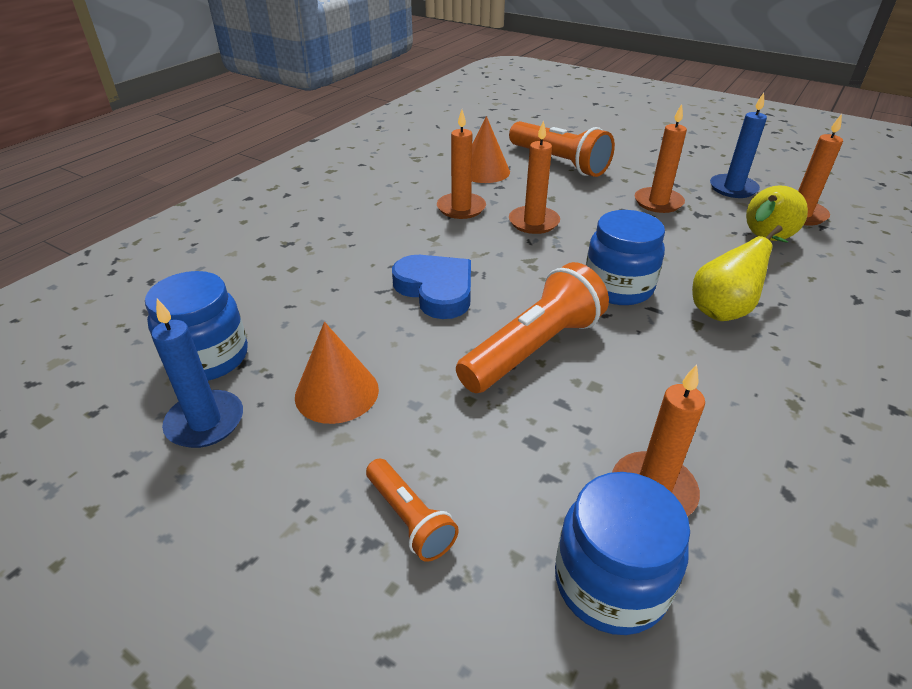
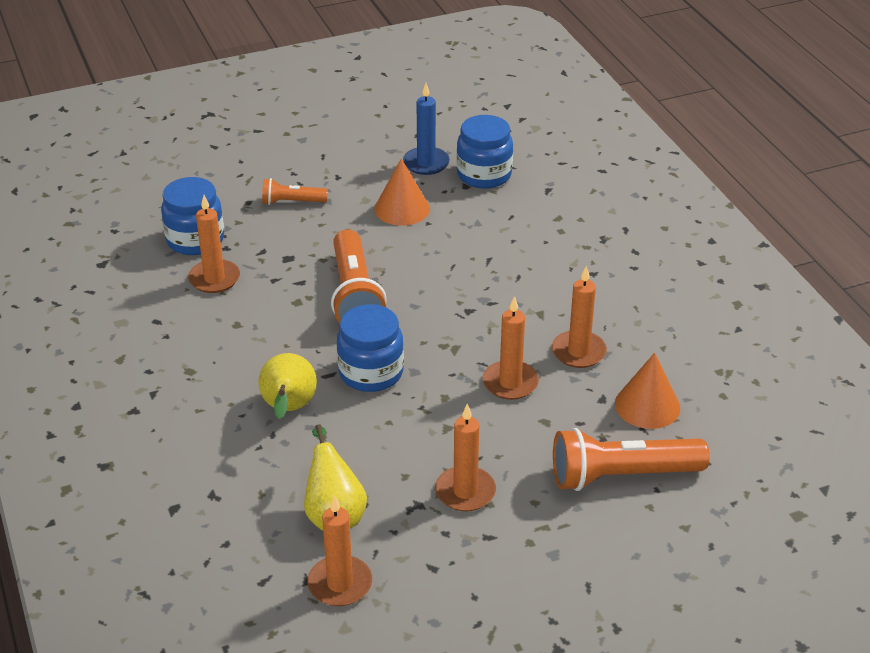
camera: 125 degrees right, 0 degrees up
(436, 290) = (463, 283): blue heart -> none
(733, 188) = (435, 577): blue candle -> none

